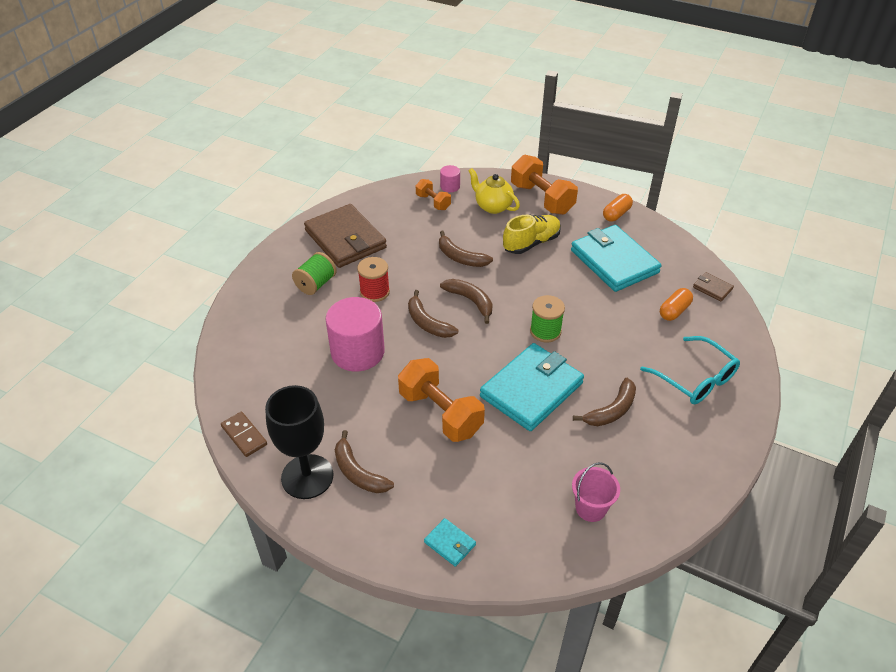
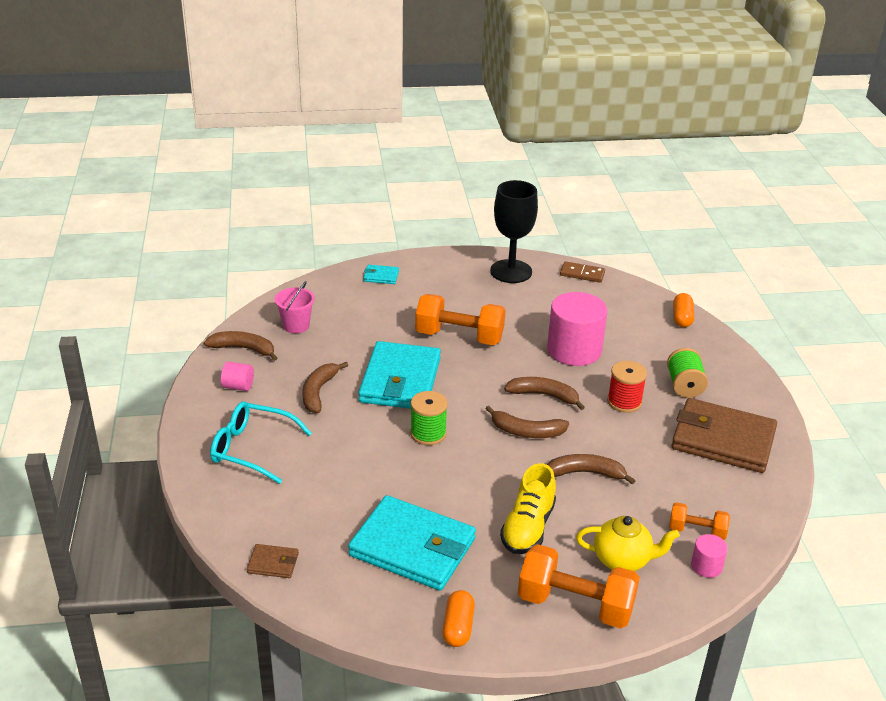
camera: 145 degrees right, 10 degrees down
(358, 472) = (480, 285): brown banana -> brown banana (243, 349)
(674, 311) = (306, 512): orange capsule -> orange capsule (682, 318)
(684, 451) = (238, 386): none -> pink cylinder

